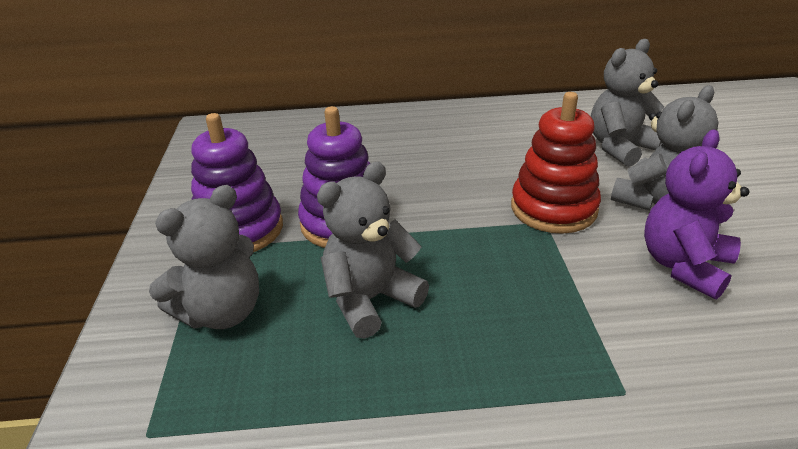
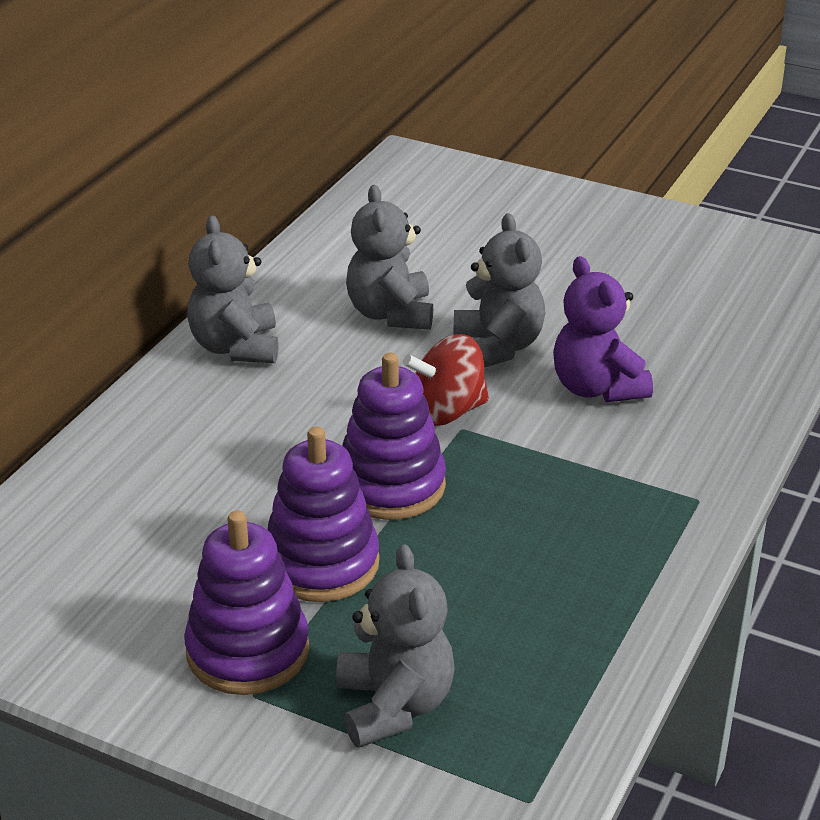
camera: 60 degrees left, 0 degrees up
(370, 299) = (471, 592): grey teddy bear -> grey teddy bear (236, 347)
(448, 218) = (391, 485): none -> purple stacking toy
(553, 208) = (447, 411): red stacking toy -> red spinning top

